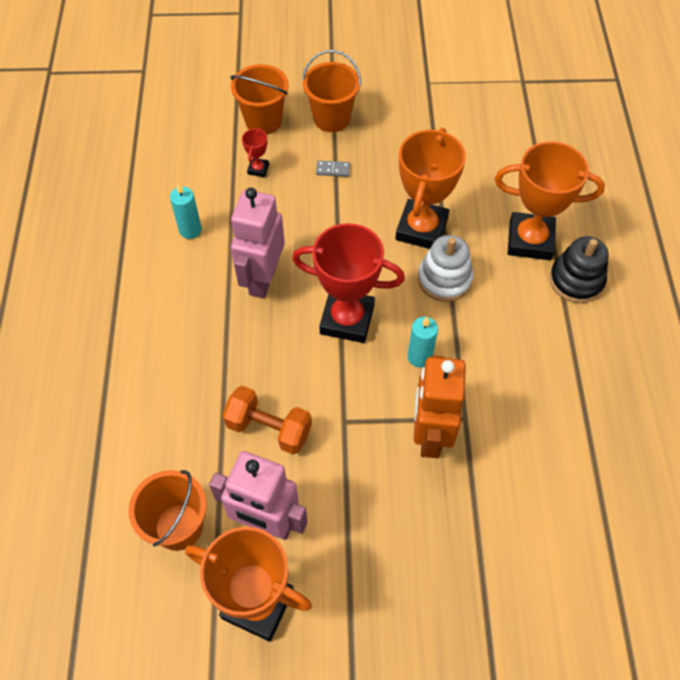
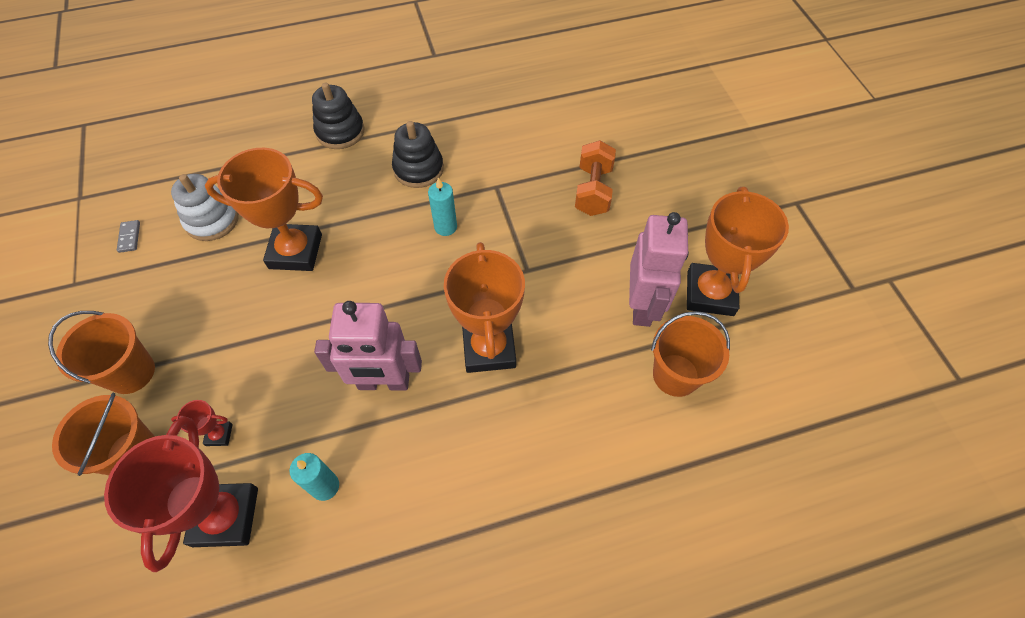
camera: 105 degrees left, 0 degrees up
(269, 428) = (554, 328): orange dumbbell -> orange dumbbell (593, 190)
(333, 170) = (217, 351): grey domino -> grey domino (129, 237)
(347, 319) = (418, 292): red trophy -> red trophy (225, 516)
(430, 435) = (519, 206): orange robot -> none
(444, 279) = (355, 223): white stacking toy -> white stacking toy (212, 220)
(506, 346) = (418, 169): none -> black stacking toy
(530, 240) = (299, 167): orange trophy -> orange trophy (489, 348)

